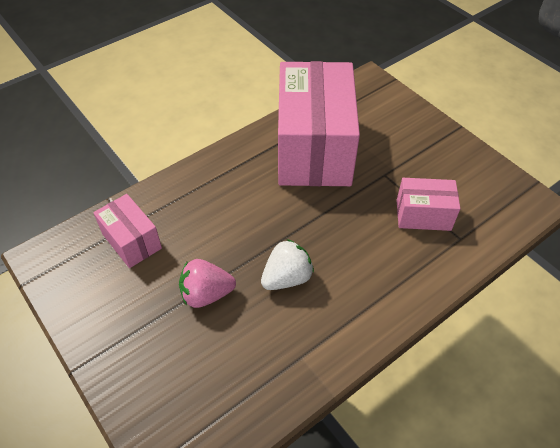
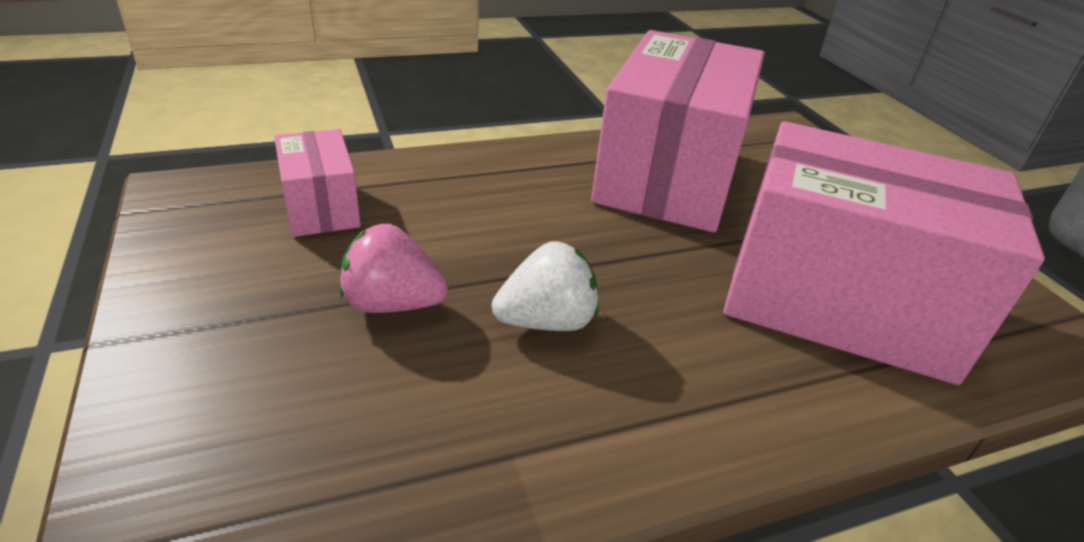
camera: 15 degrees right, 15 degrees down
(423, 215) = (839, 303): pink box -> pink box, size x2.12

